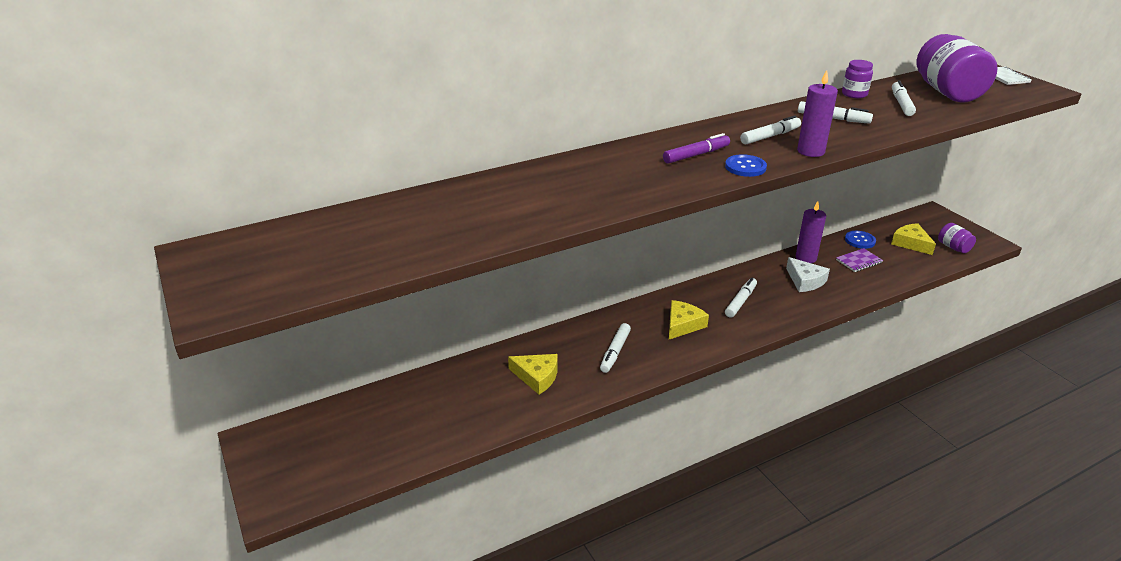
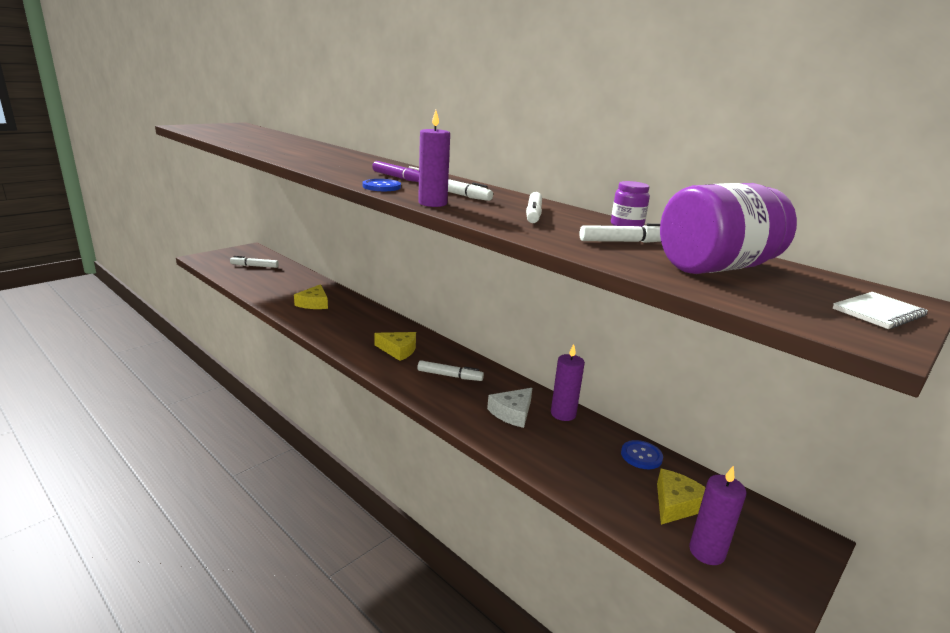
camera: 70 degrees right, 10 degrees down
(615, 352) = (350, 326): white marker -> white marker (254, 266)
(859, 261) = (586, 453): purple notebook -> none
(953, 247) = (706, 552): purple jar -> purple candle

